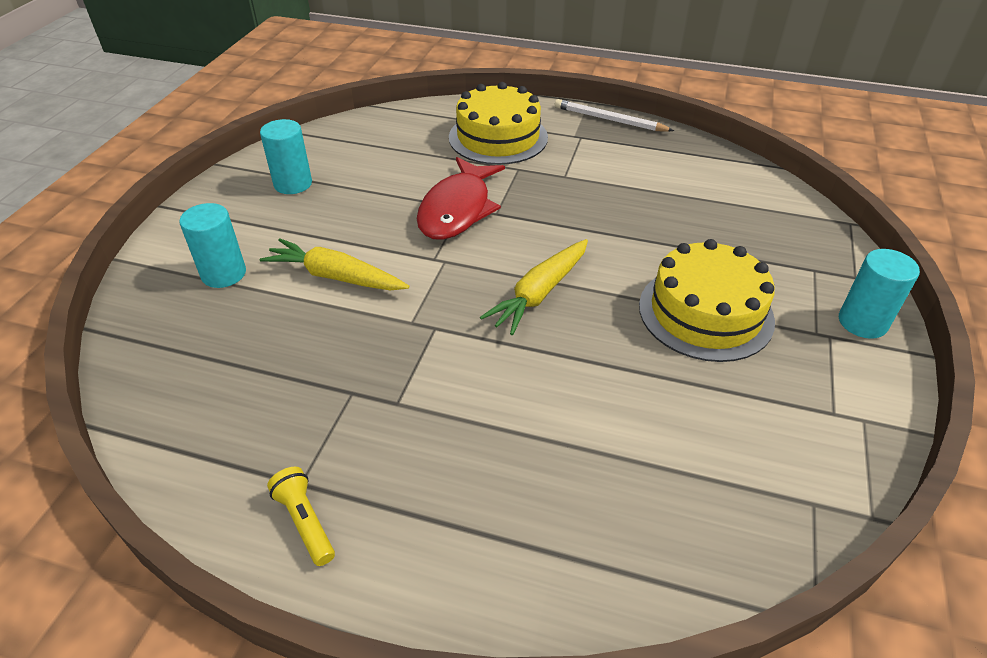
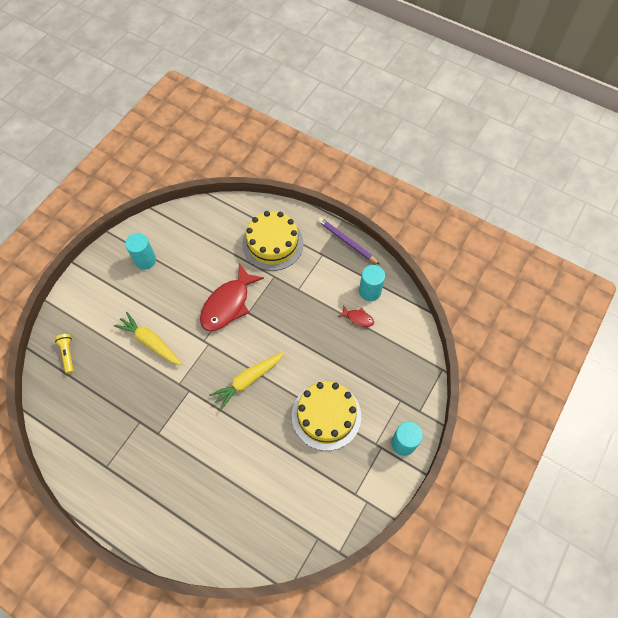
camera: 15 degrees right, 20 degrees up
(224, 274) = (96, 326): turquoise cylinder -> turquoise cylinder (370, 291)
(305, 522) = (103, 487): yellow flashlight -> yellow flashlight (68, 354)
(609, 120) = (347, 242): white pencil -> purple pencil
(679, 190) = (358, 318): none -> red fish

